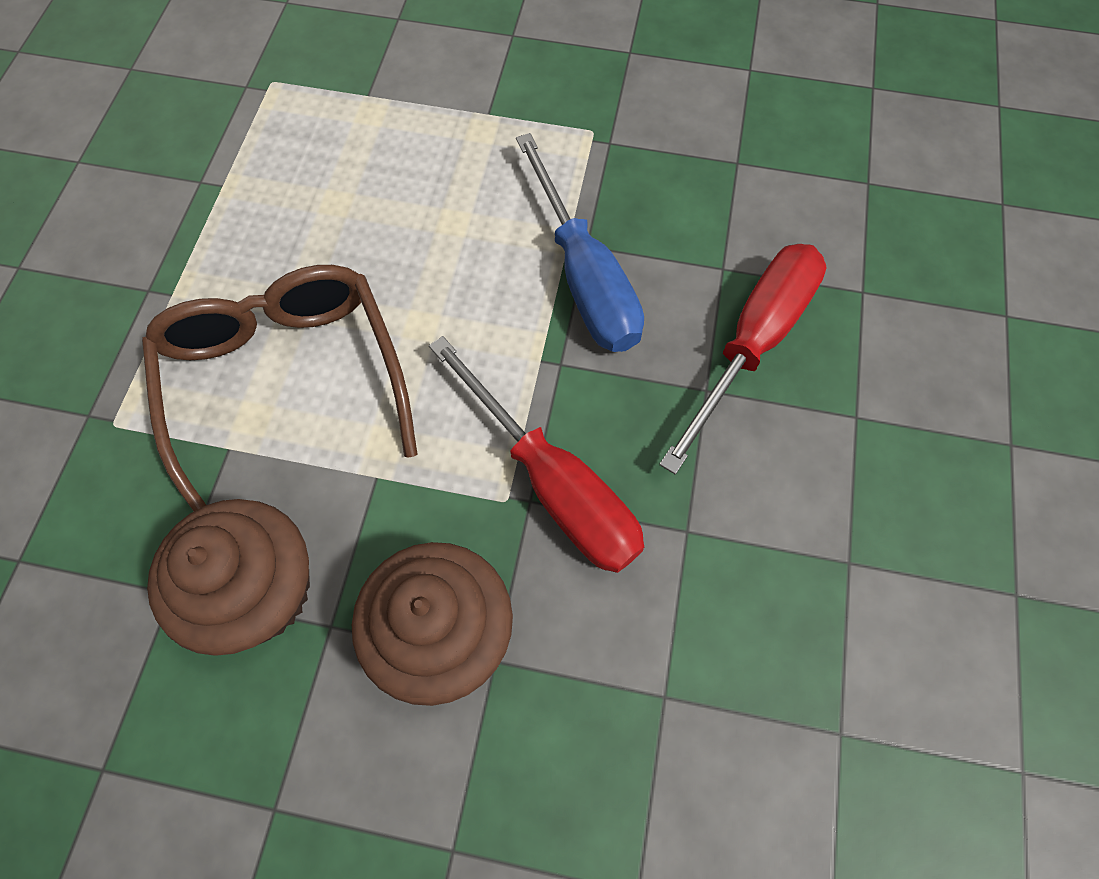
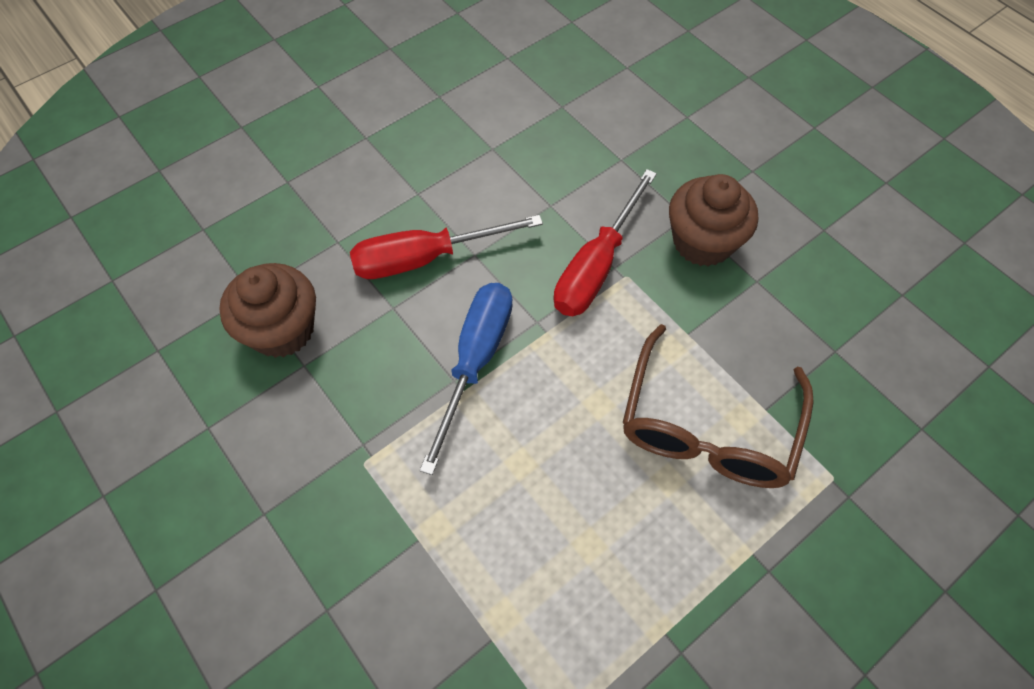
camera: 140 degrees left, 5 degrees down
(259, 591) = (786, 319): brown cupcake -> brown cupcake (282, 329)
(553, 484) = (596, 266): red screwdriver -> red screwdriver turned 150 degrees counterclockwise

